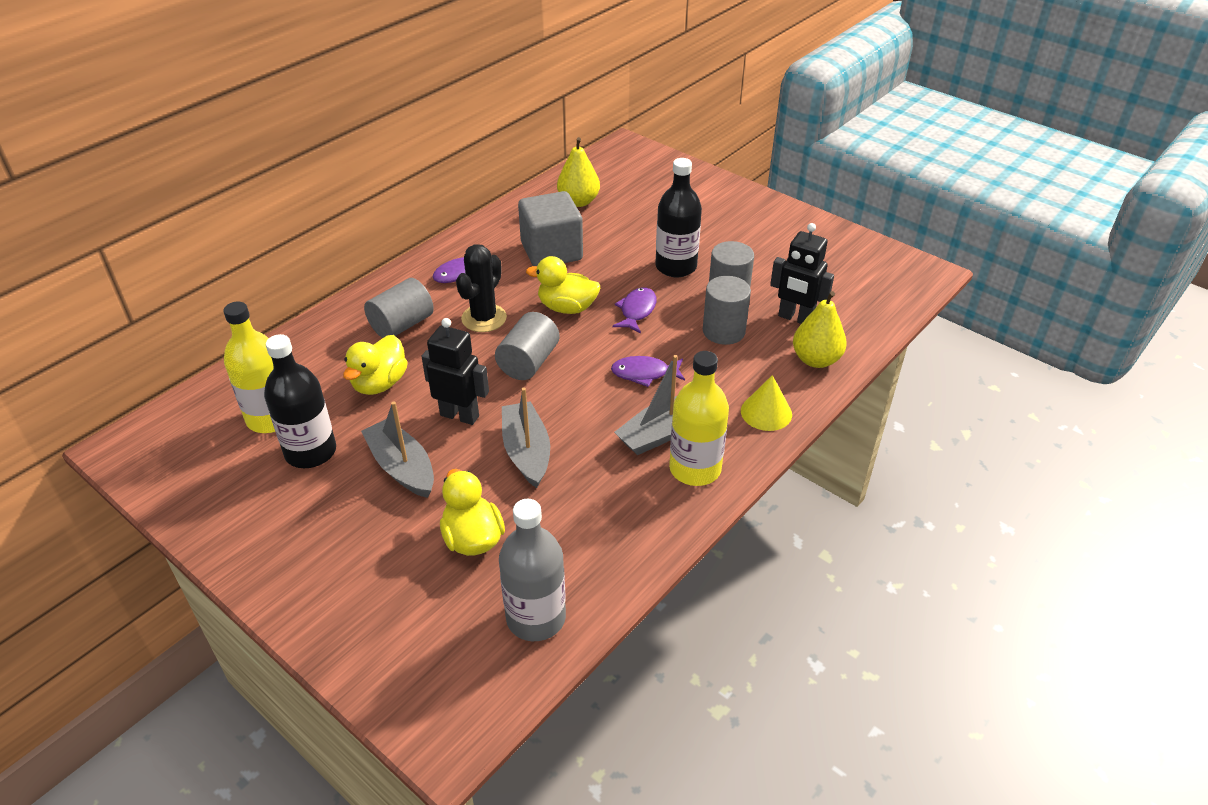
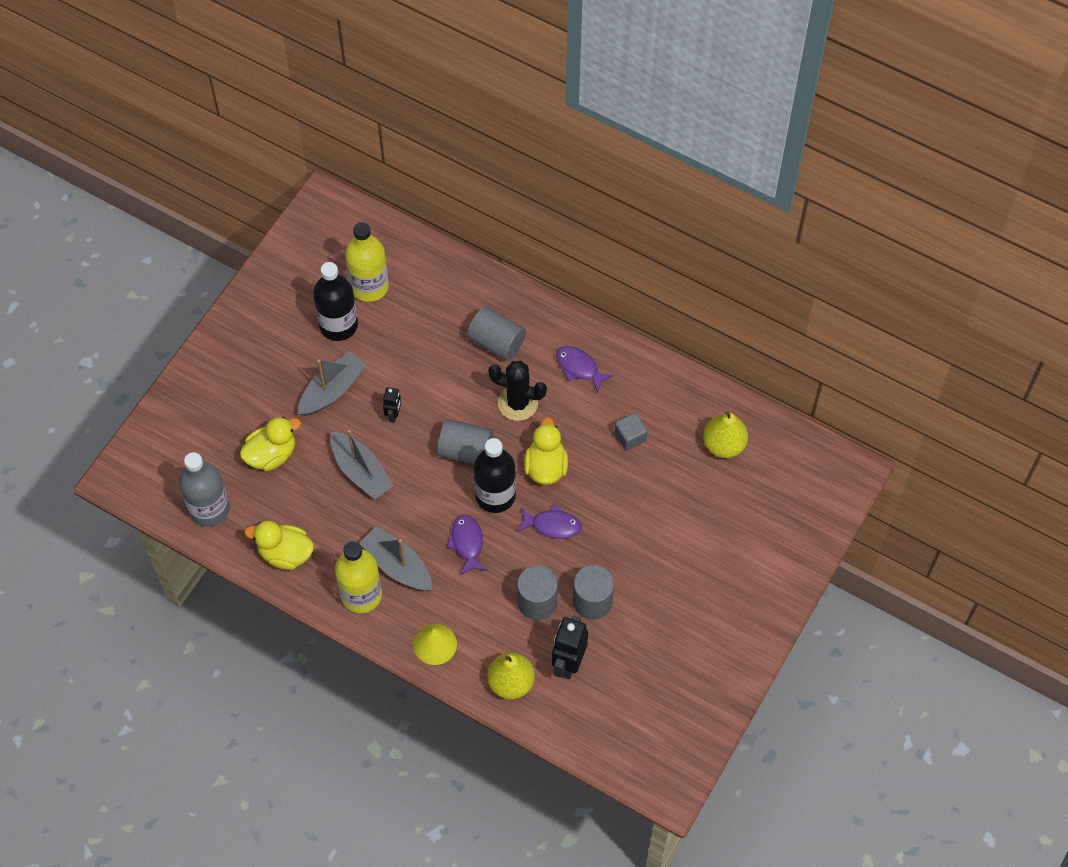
camera: 80 degrees right, 20 degrees up
(379, 383) = (420, 348): yellow duck -> yellow duck (285, 553)
(460, 415) = (393, 415): black robot -> black robot, size x0.55
(526, 452) = (361, 471): grey boat -> grey boat turned 75 degrees clockwise
(551, 251) = (630, 437): grey cube -> grey cube, size x0.49
(676, 267) = (628, 550): black bottle -> black bottle (495, 495)

